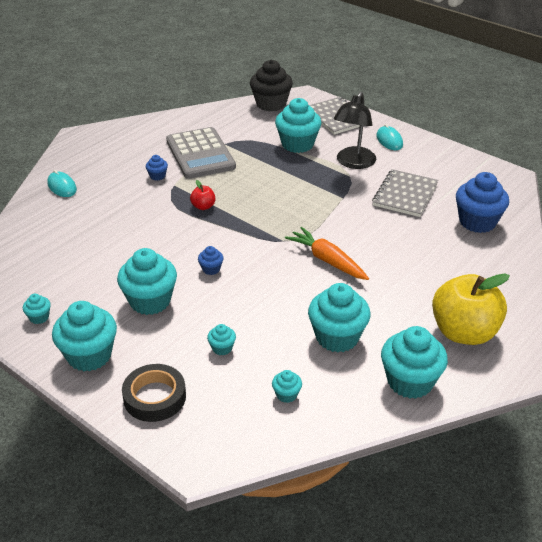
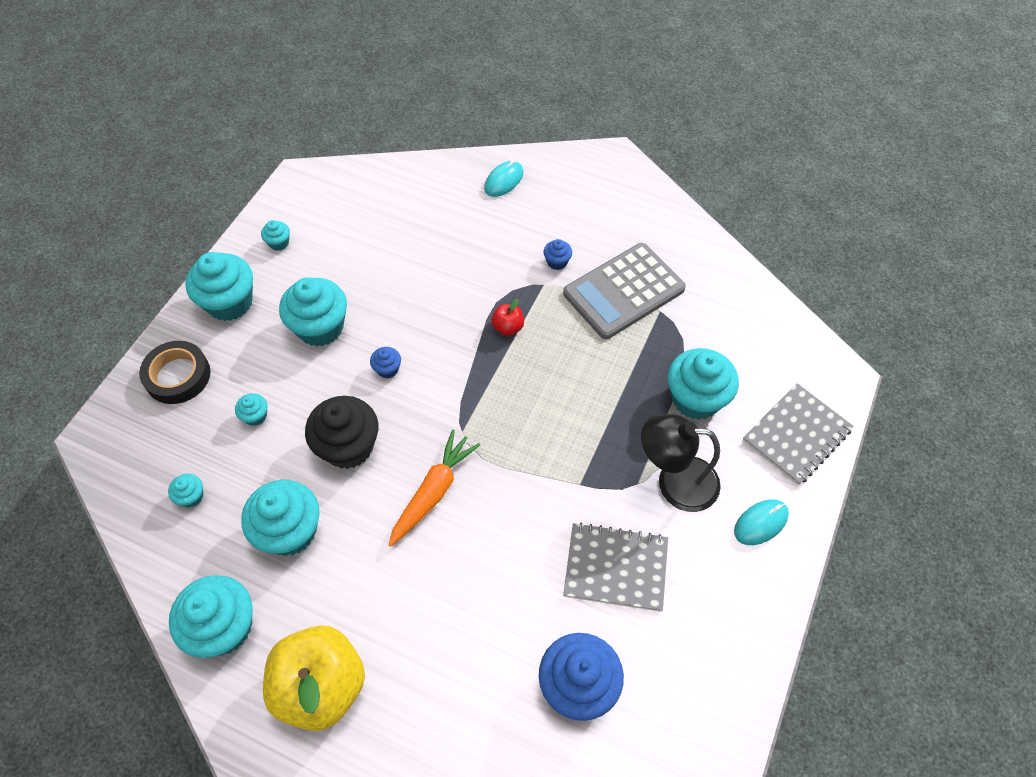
camera: 75 degrees right, 20 degrees up
(271, 104) = (793, 339): black cupcake -> black cupcake (348, 446)

